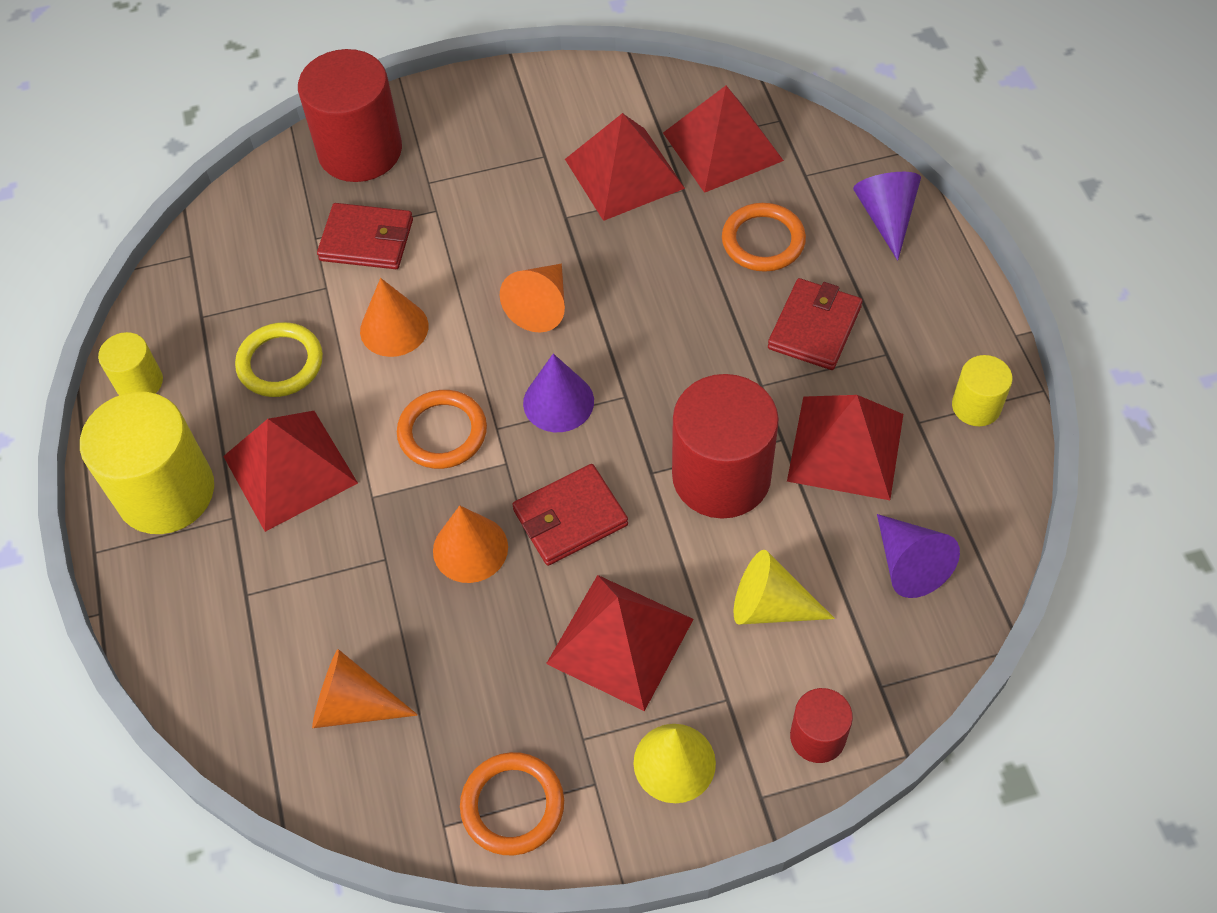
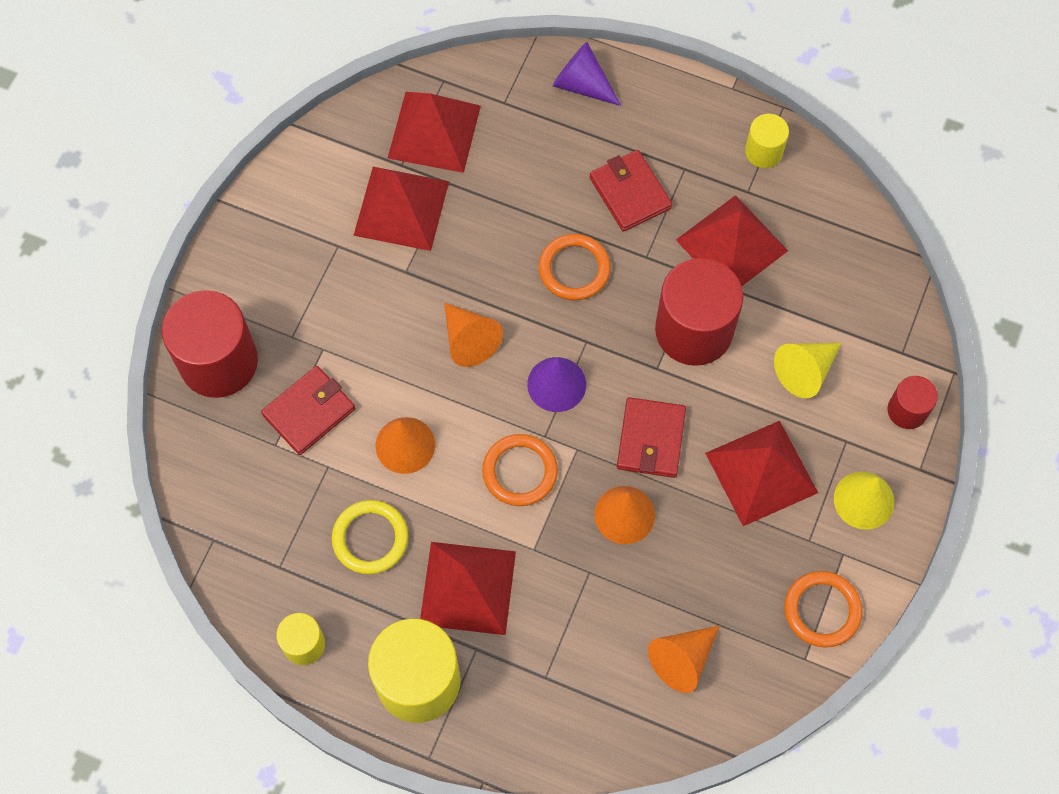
camera: 55 degrees left, 10 degrees up
(763, 241) = (536, 169): orange ring -> orange ring (574, 269)
(909, 564) = (838, 275): purple cone -> none

